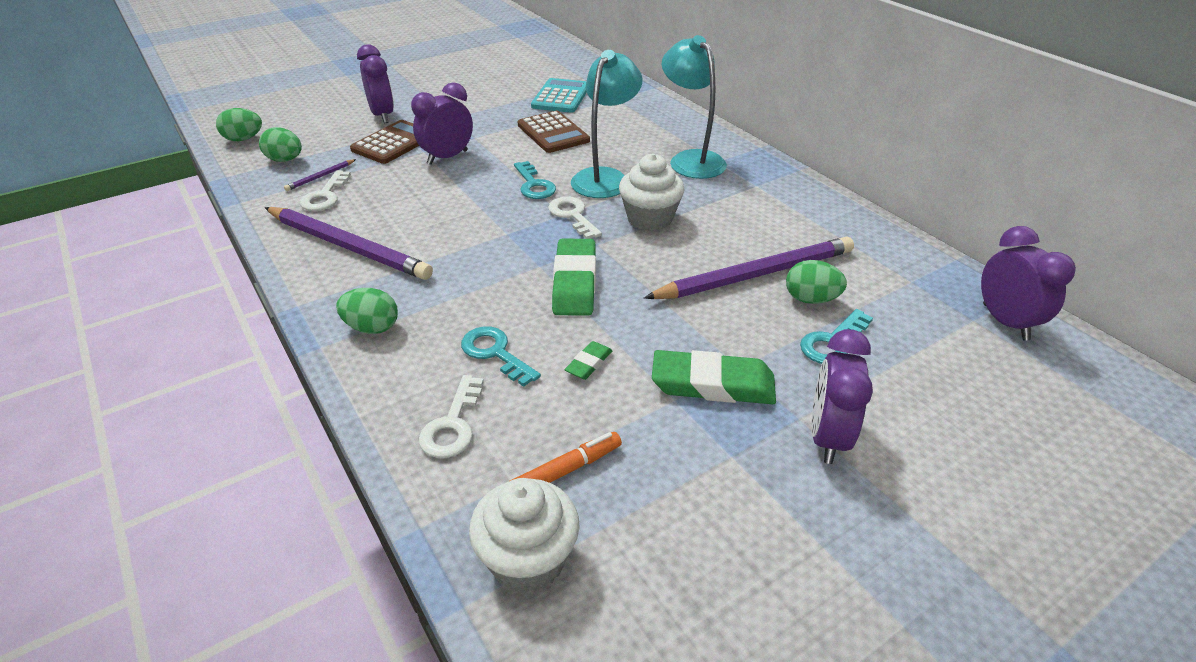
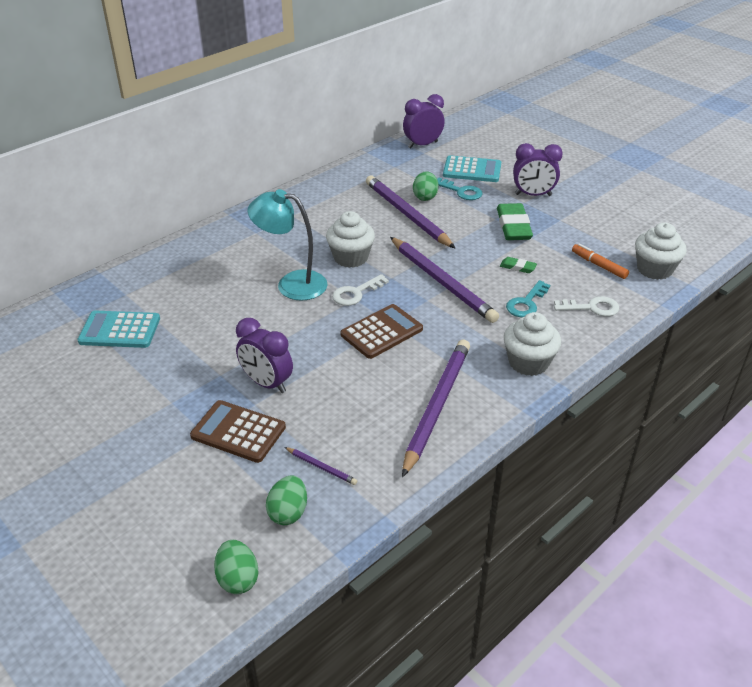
camera: 100 degrees left, 0 degrees up
(325, 196) = (358, 450): white key -> none
(372, 327) = (528, 362): green egg -> white cupcake
(382, 115) = (166, 462): purple clock -> none
(534, 185) = (311, 320): turquoise key -> none
(553, 133) = (208, 323): brown calculator -> brown calculator (381, 332)
(574, 282) = (441, 282): green eraser -> purple pencil
(691, 159) = (254, 244): turquoise lamp -> none
(917, 369) = (472, 170): none -> turquoise calculator

